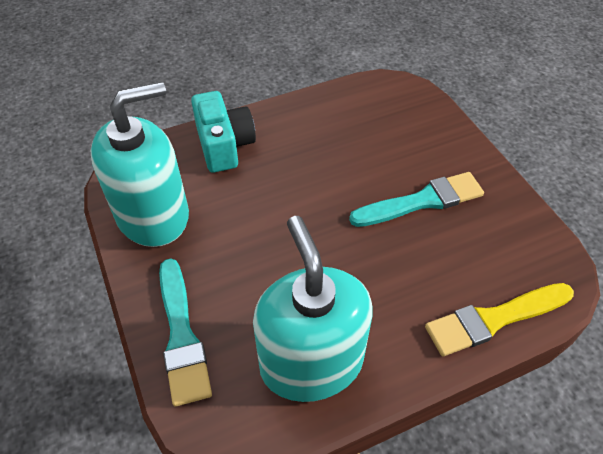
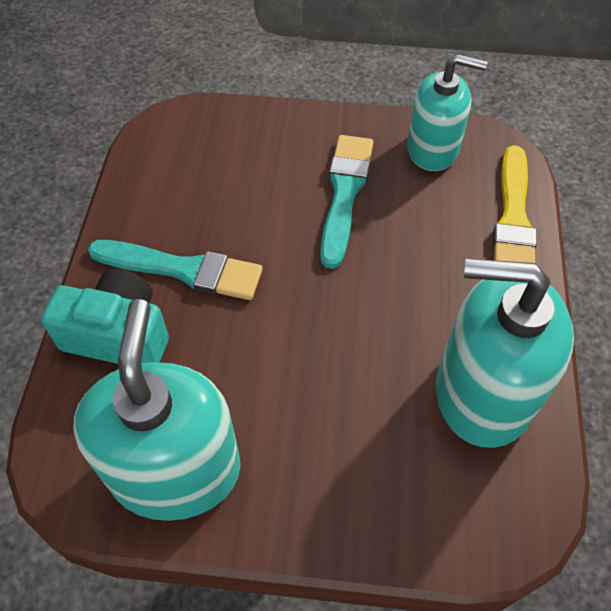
camera: 60 degrees left, 5 degrees up
(182, 336) = (382, 511): turquoise brush -> turquoise brush (183, 270)
(515, 235) = (433, 149): none -> turquoise soap dispenser

